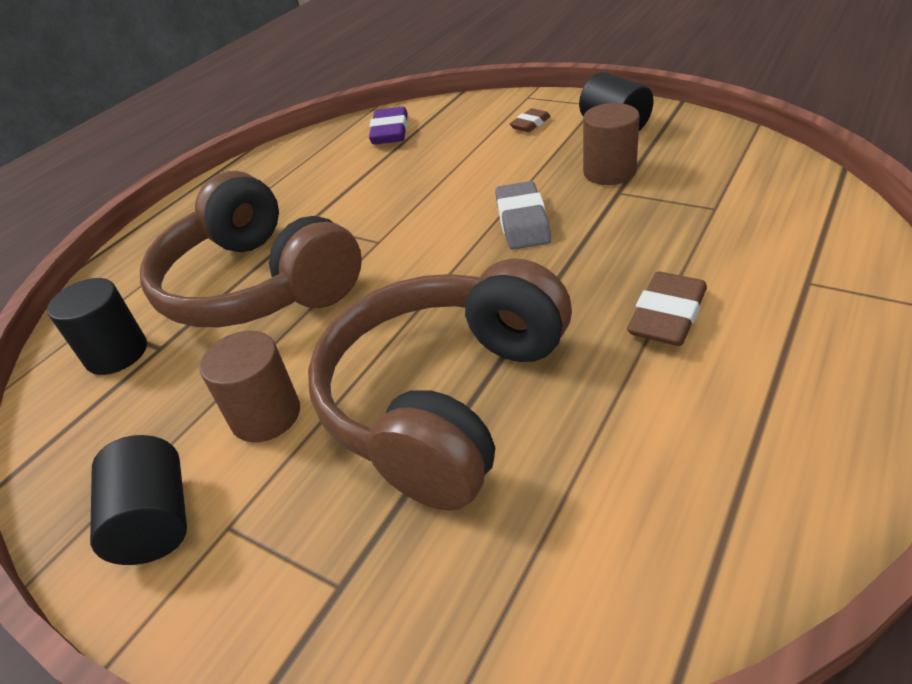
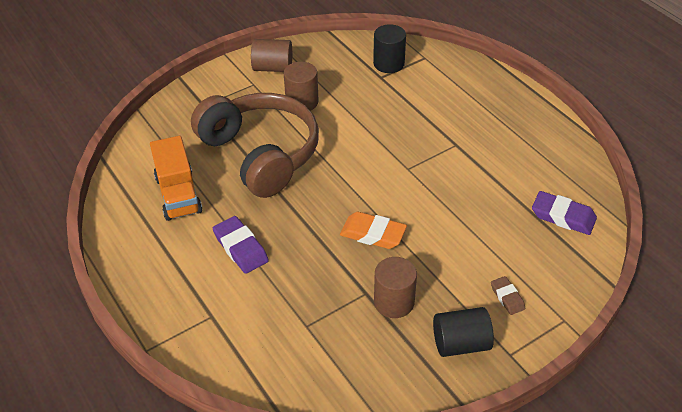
camera: 110 degrees right, 5 degrees up
(155, 521) = (273, 68): black cylinder -> brown cylinder
(257, 285) = (406, 115): brown headphones -> none
(522, 221) = (373, 234): grey eraser -> orange eraser
(638, 459) = (178, 195): none -> orange truck
(667, 316) = (241, 248): brown eraser -> purple eraser

